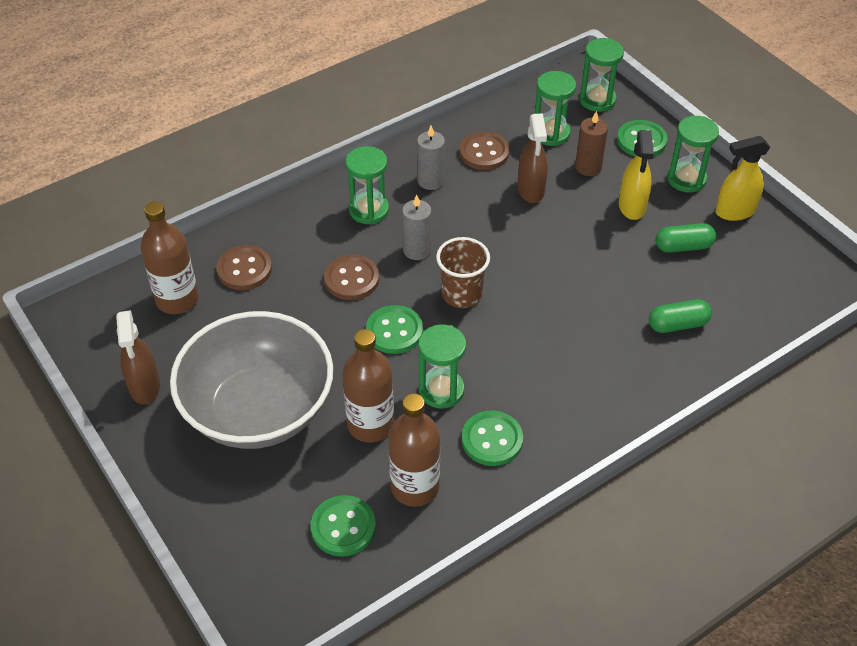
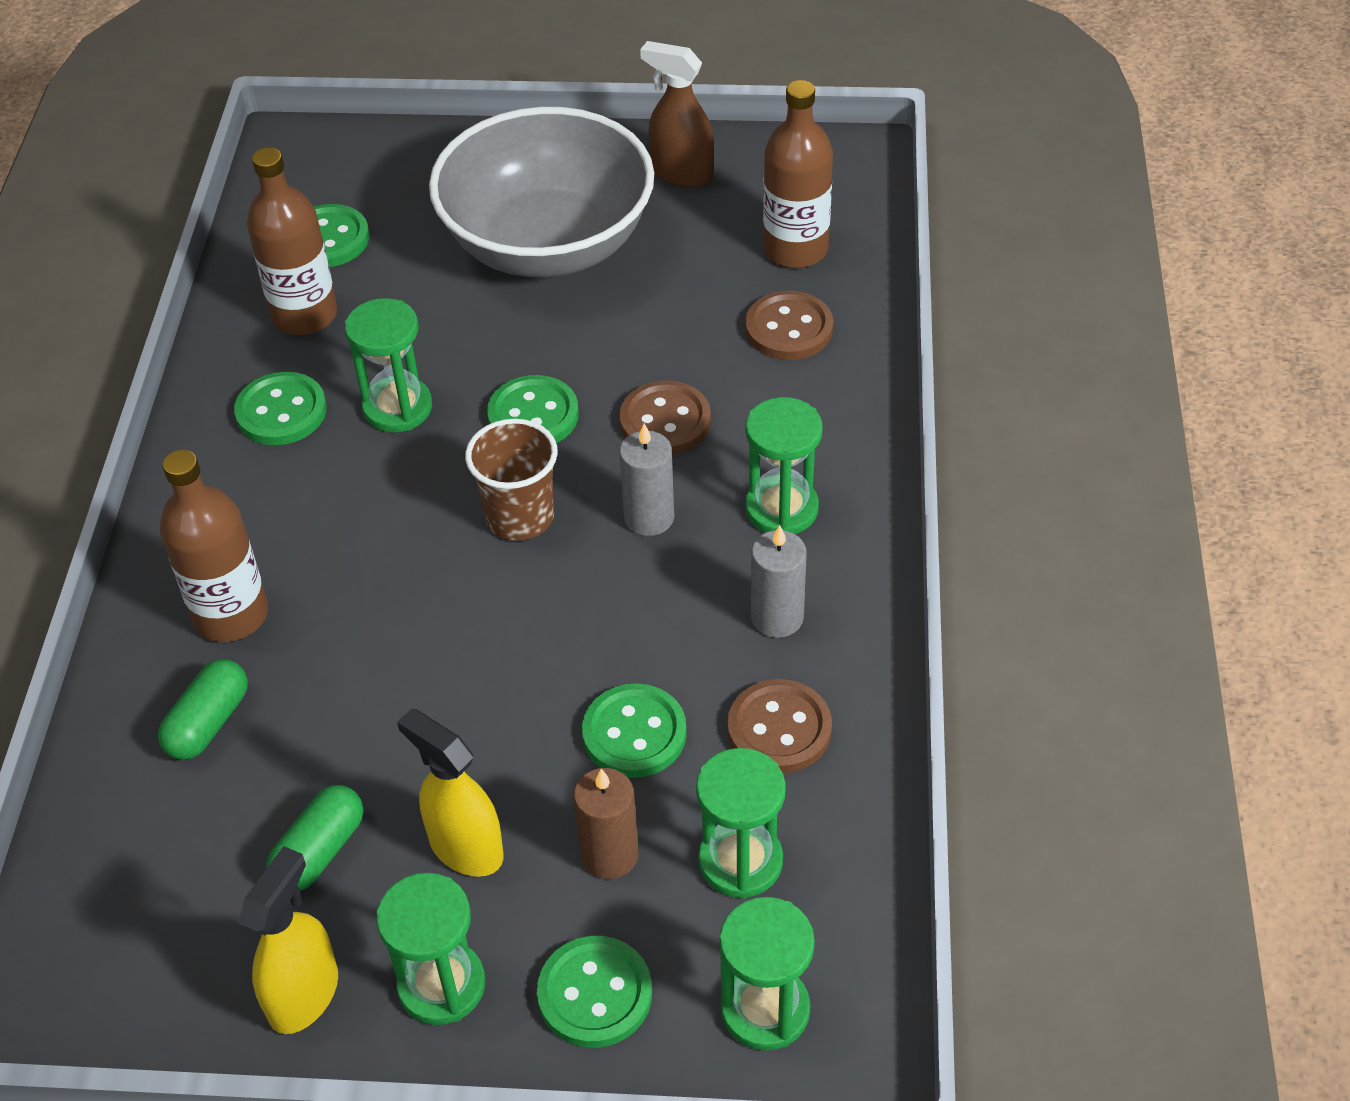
camera: 130 degrees right, 0 degrees up
(370, 425) = (423, 322): brown bottle -> brown bottle (231, 615)
(531, 190) = (634, 733): brown spray bottle -> green button

